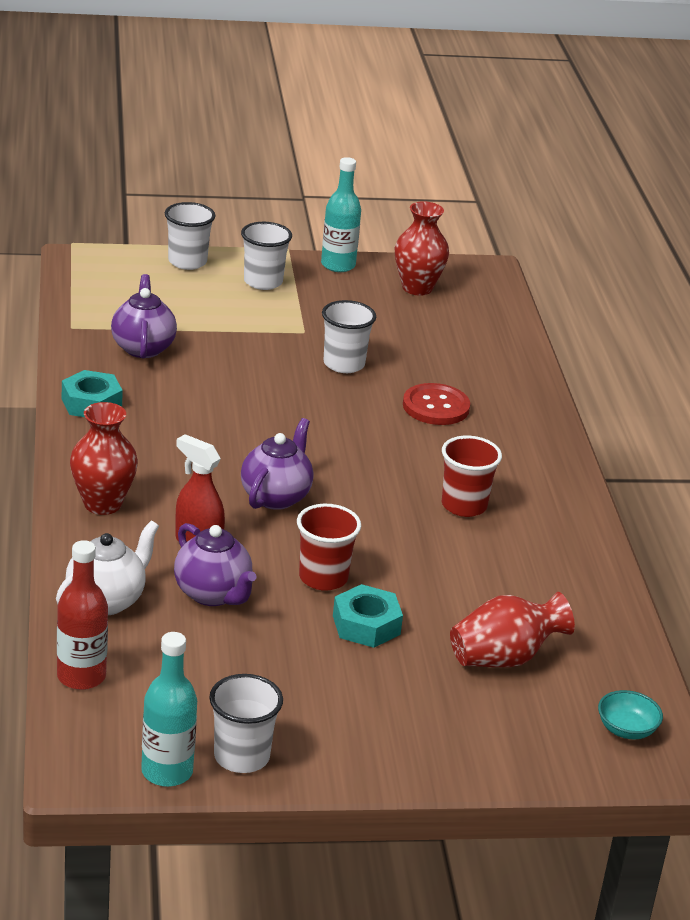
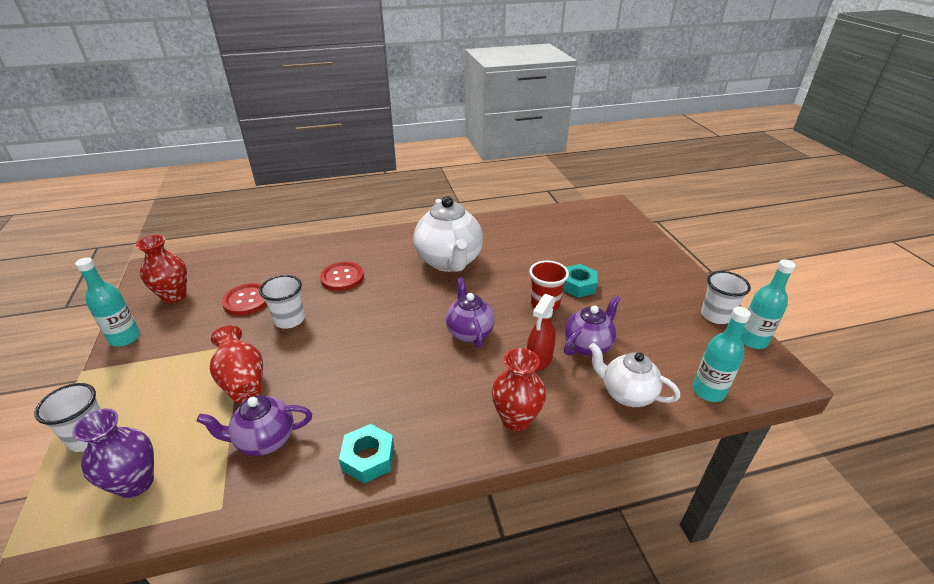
camera: 95 degrees left, 5 degrees up
(81, 676) = (708, 391): red bottle -> turquoise bottle
(119, 287) = (136, 483): none -> purple vase
(263, 282) = (146, 378): white cup -> none
(276, 497) = (469, 332): purple teapot -> purple teapot turned 60 degrees clockwise
(394, 335) = (247, 300): none -> red button
(464, 505) = (449, 262): red cup -> white teapot
(504, 658) = (575, 244): red vase -> red vase (243, 381)
(626, 729) = (601, 214): turquoise bowl -> none

